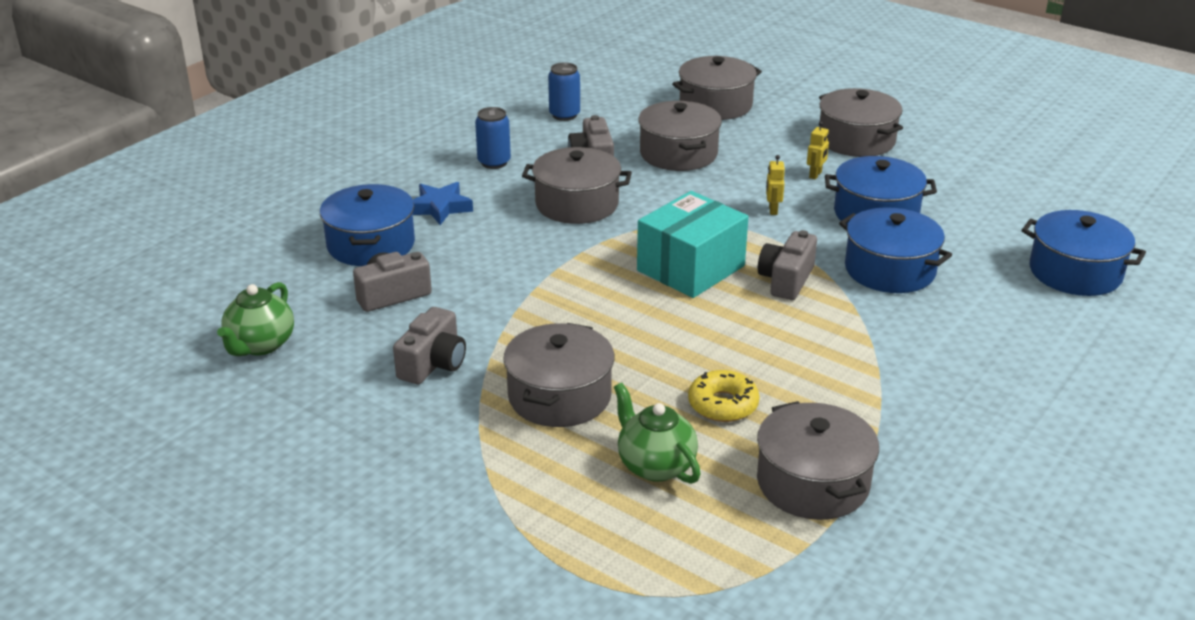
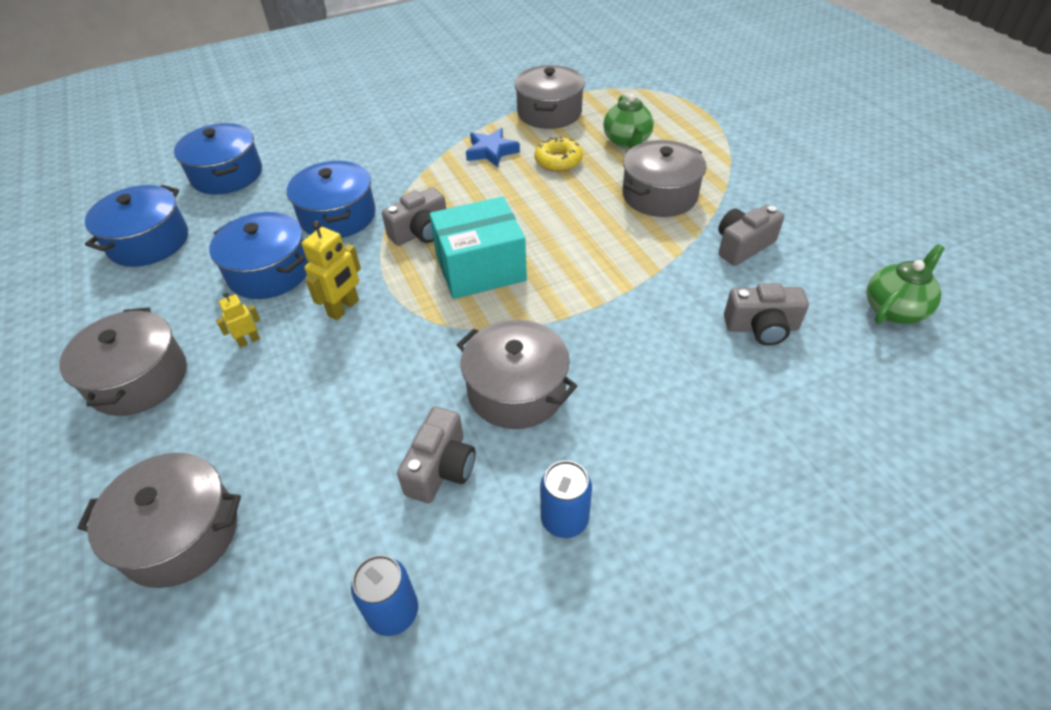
camera: 150 degrees left, 15 degrees up
(371, 244) = (770, 409): blue pot -> blue pot (149, 242)
(440, 208) = (672, 446): blue star -> blue star (491, 151)
(678, 154) = (336, 437): grey pot -> none
(772, 210) = (344, 308): yellow robot -> yellow robot, size x1.68

